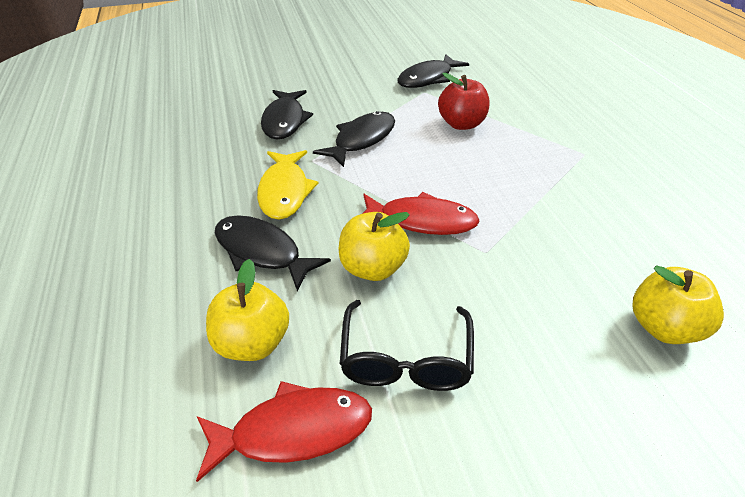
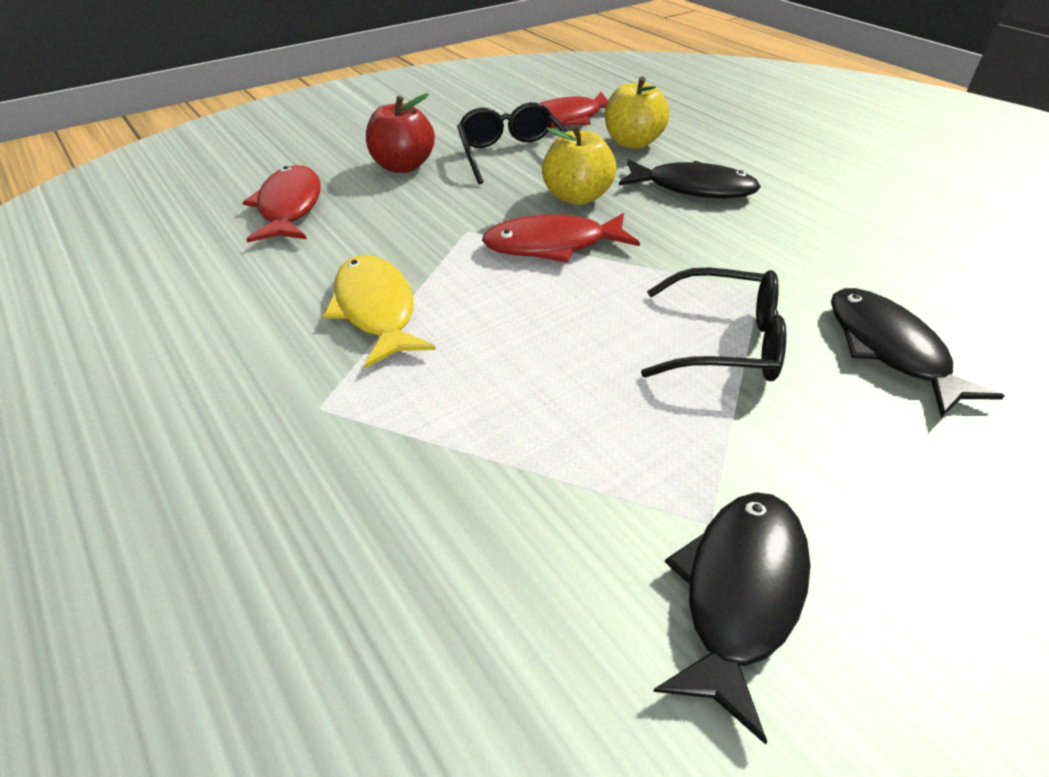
camera: 160 degrees right, 0 degrees up
(284, 191) = (742, 243): yellow fish -> yellow fish (376, 310)
(362, 139) = (723, 342): black fish -> black glasses
(461, 124) = (571, 427): red apple -> red apple (403, 166)
(663, 327) = (289, 207): yellow apple -> red fish

